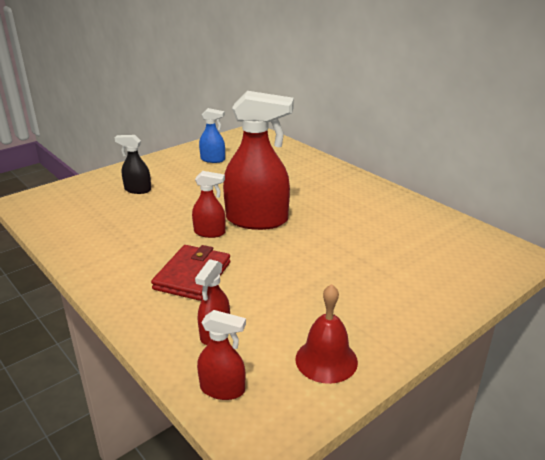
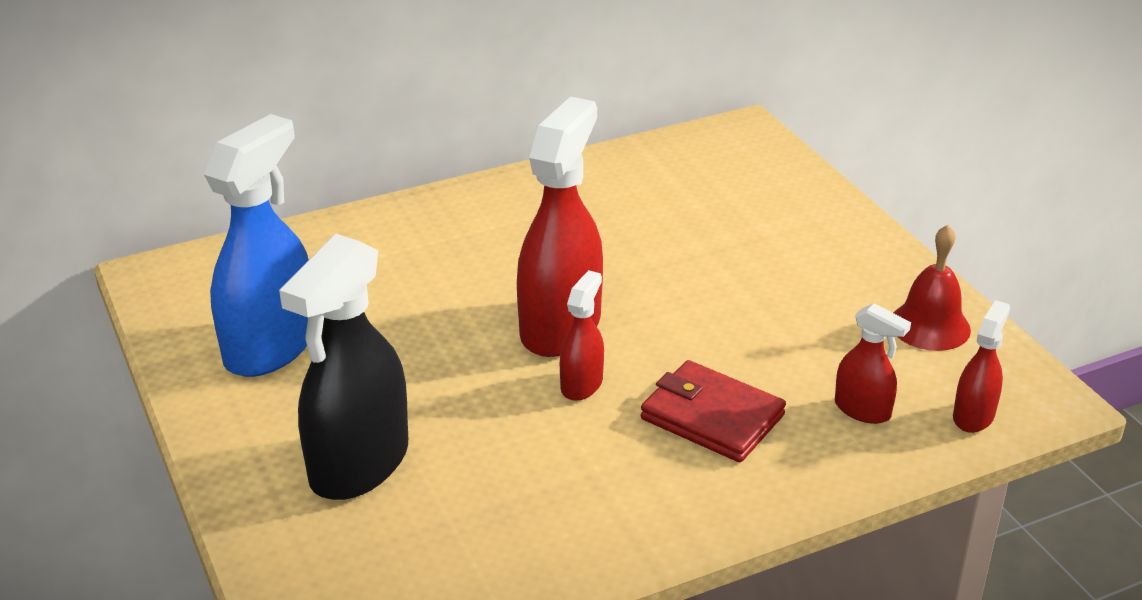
camera: 75 degrees left, 5 degrees up
(137, 190) = (359, 464): black spray bottle -> black spray bottle, size x2.03
(213, 159) = (271, 346): blue spray bottle -> blue spray bottle, size x2.03

